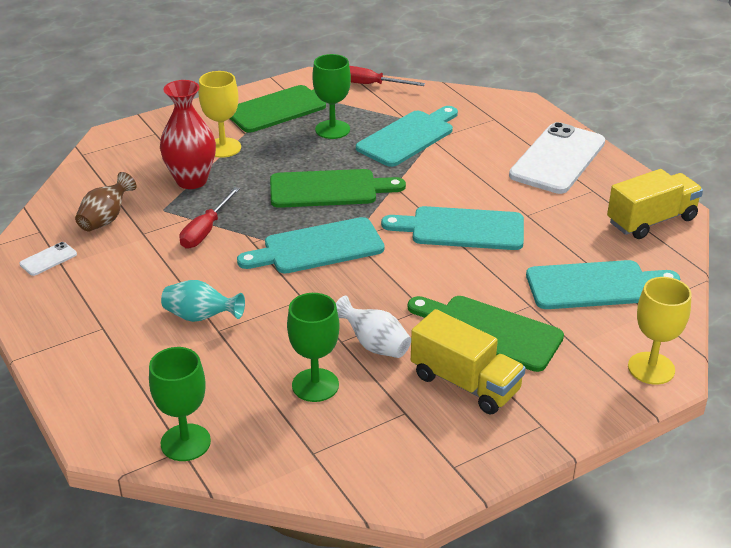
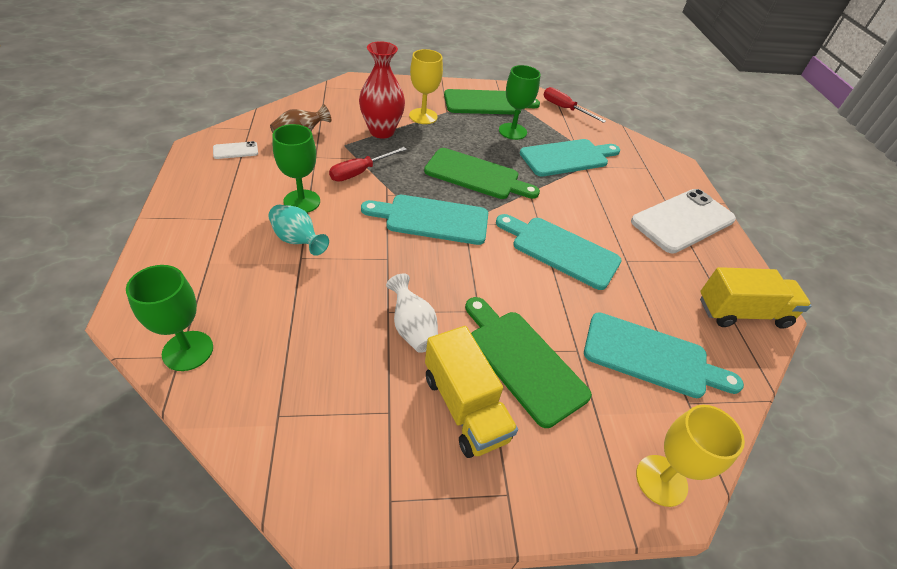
camera: 20 degrees right, 10 degrees up
(315, 385) = (334, 345): green goblet -> green goblet (302, 201)

